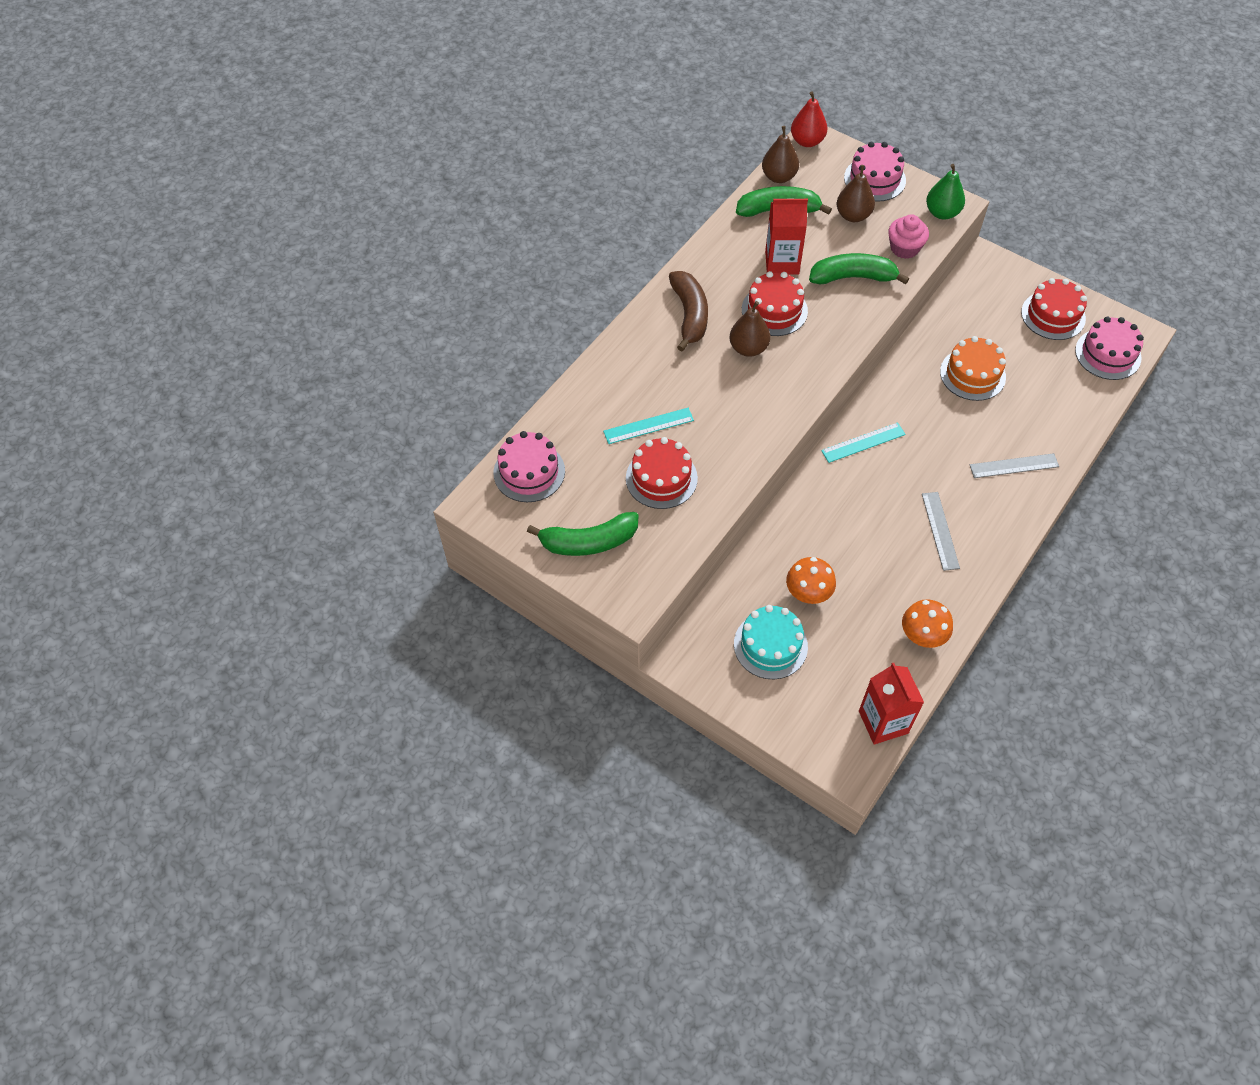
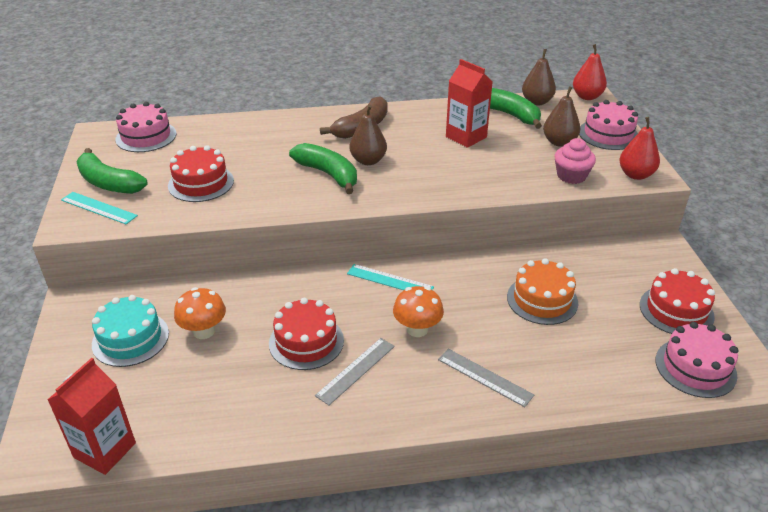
camera: 45 degrees right, 20 degrees down
(648, 426) = (242, 157): turquoise ruler -> turquoise ruler (98, 208)
(774, 310) = (419, 154): red cake -> red cake (306, 342)
(853, 277) = (504, 169): green banana -> green banana (328, 174)
(922, 636) = (227, 423): orange mushroom -> orange mushroom (417, 329)
(942, 213) = (635, 175): green pear -> red pear

